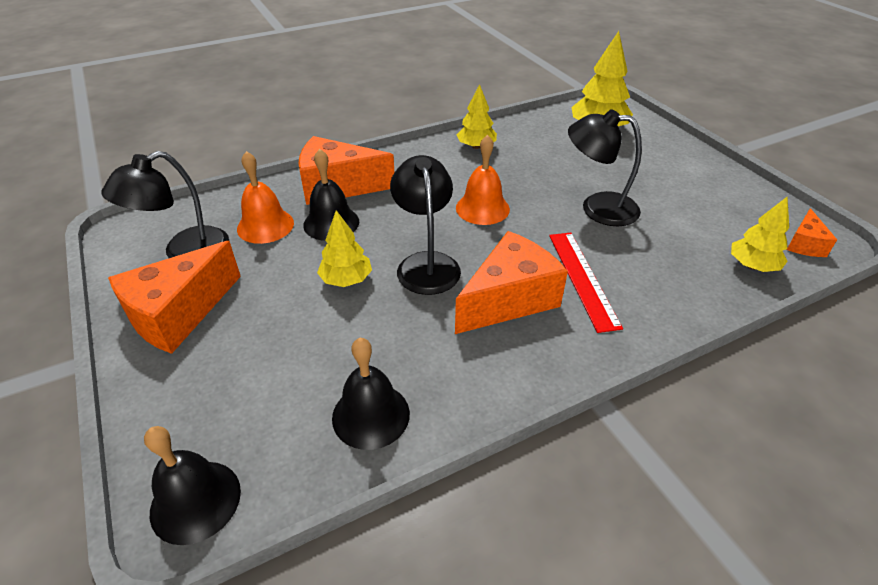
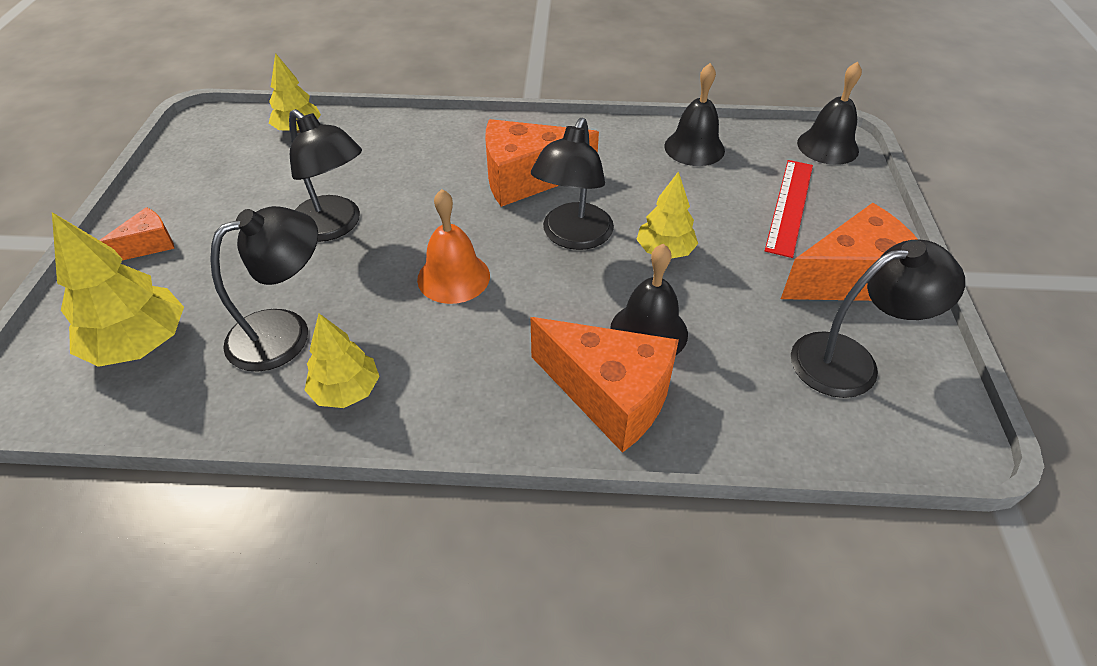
camera: 150 degrees left, 5 degrees up
(265, 226) = (737, 363): orange bell -> none
(539, 154) = (285, 332): none -> black lamp
(582, 279) = (446, 171): red ruler -> red ruler (790, 206)
(804, 244) = (226, 127): orange cheese -> orange cheese (148, 245)

